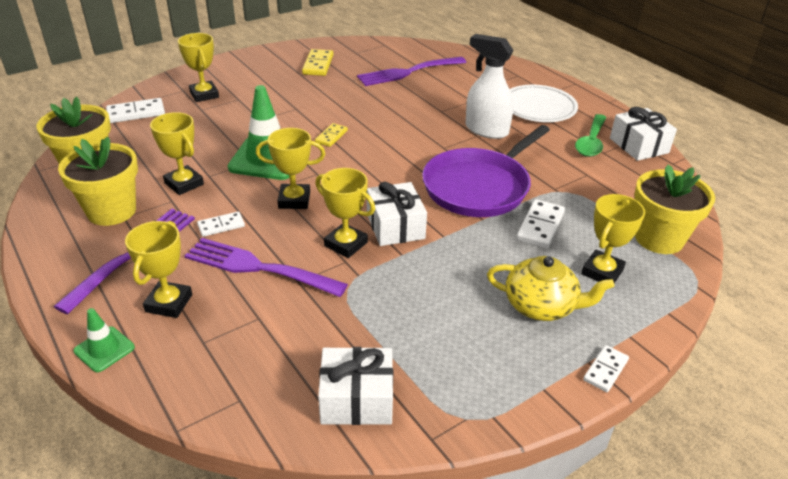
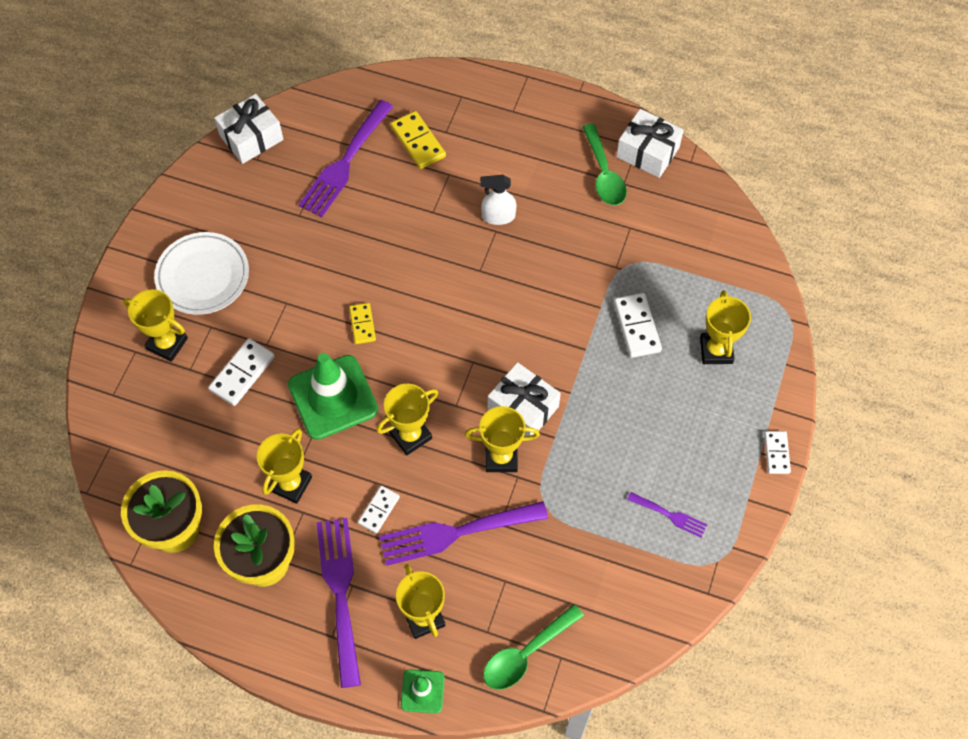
camera: 35 degrees left, 25 degrees up
(136, 113) = (128, 421): white domino -> white domino (242, 373)
(184, 184) = (290, 484): yellow trophy -> yellow trophy turned 75 degrees counterclockwise
(214, 377) = (526, 653): none -> green spoon
(318, 65) = (236, 210): yellow domino -> yellow domino (418, 142)
(357, 399) = (637, 598): white gift -> white gift (251, 137)
(452, 357) = (670, 515): none -> purple fork
(479, 187) = (552, 307): purple pan -> none
(486, 130) = (498, 216): white spray bottle -> white spray bottle, size x0.62
(538, 108) = (521, 146): white plate -> white plate (203, 276)
(541, 306) = (696, 420): yellow teapot -> none
(659, 238) = (734, 279): yellow flower pot -> none

